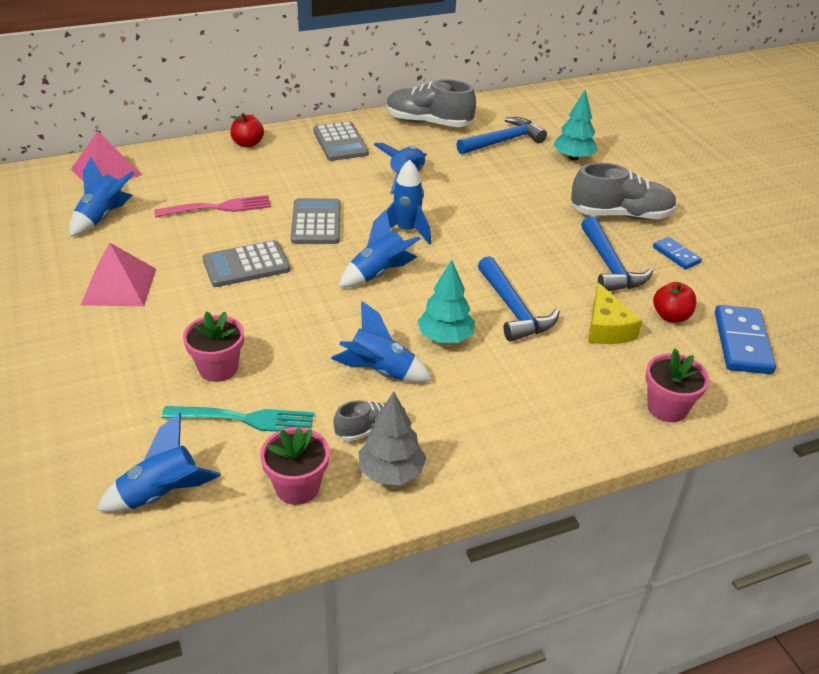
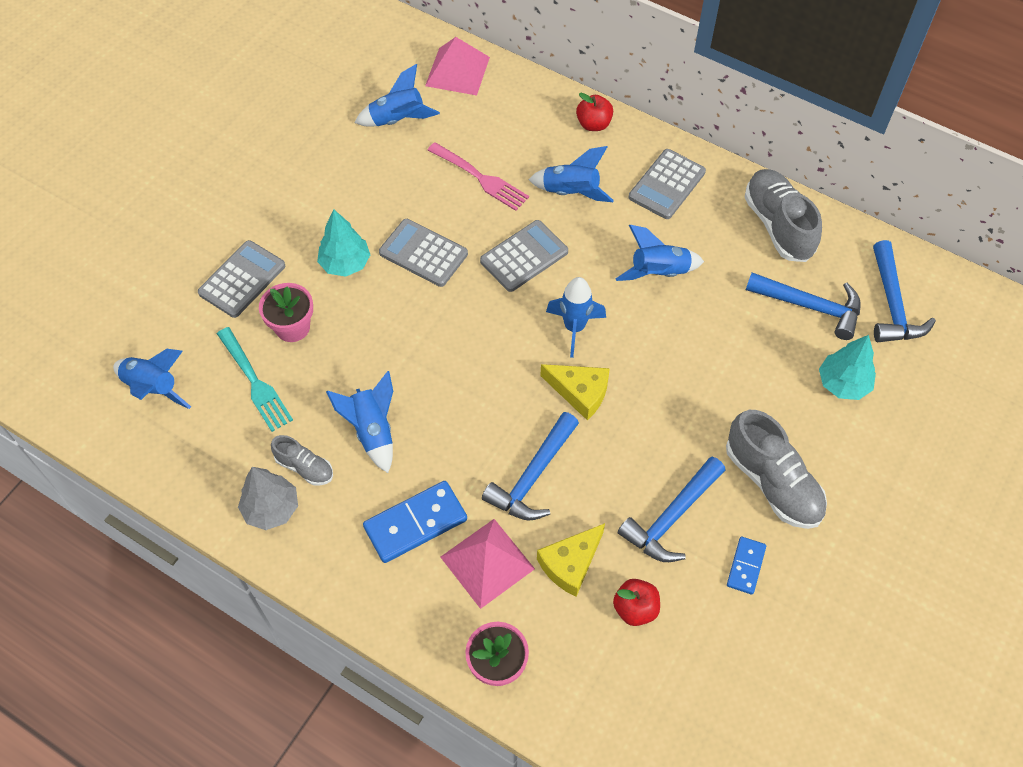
camera: 55 degrees right, 20 degrees up
(119, 286) = (328, 198): pink pyramid -> pink pyramid (487, 562)
(125, 375) = (242, 279): none -> grey calculator
(297, 487) = (216, 460): pink flower pot -> none
(379, 274) = (494, 349): blue rocket -> blue rocket (571, 193)
(445, 337) = (451, 449): turquoise tree -> turquoise tree (345, 263)
(464, 254) = (580, 392): none -> yellow cheese
(535, 117) = (892, 304): none -> blue hammer
(742, 342) = (646, 689): blue domino -> blue domino (415, 523)

